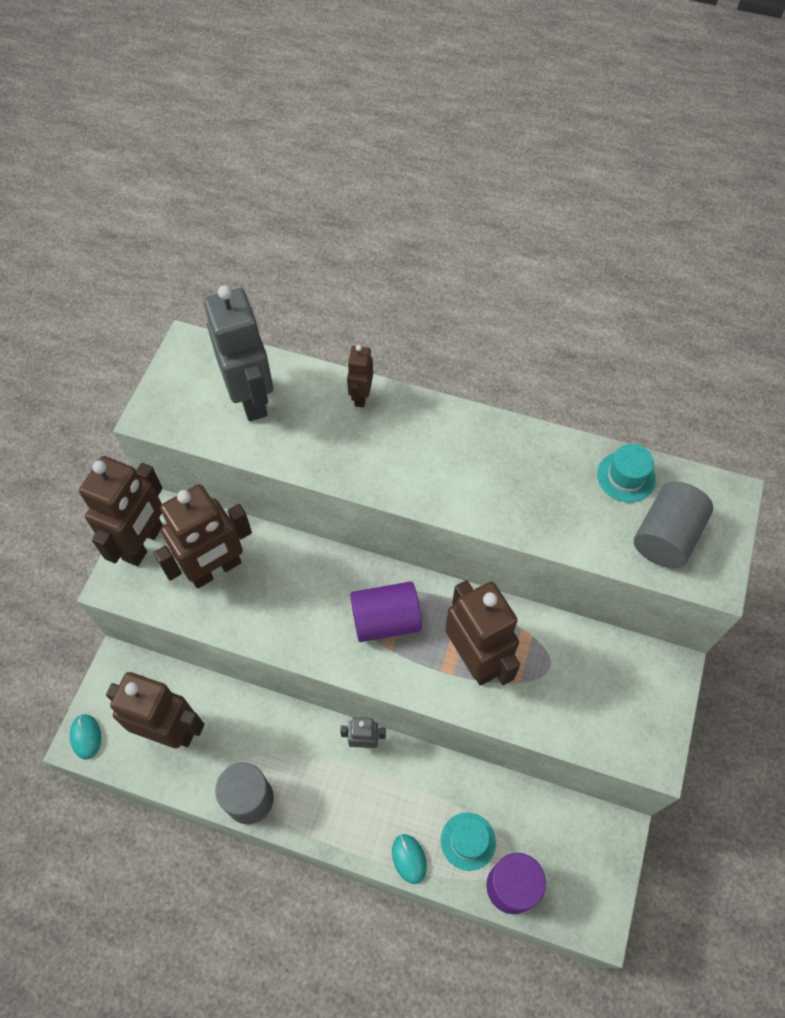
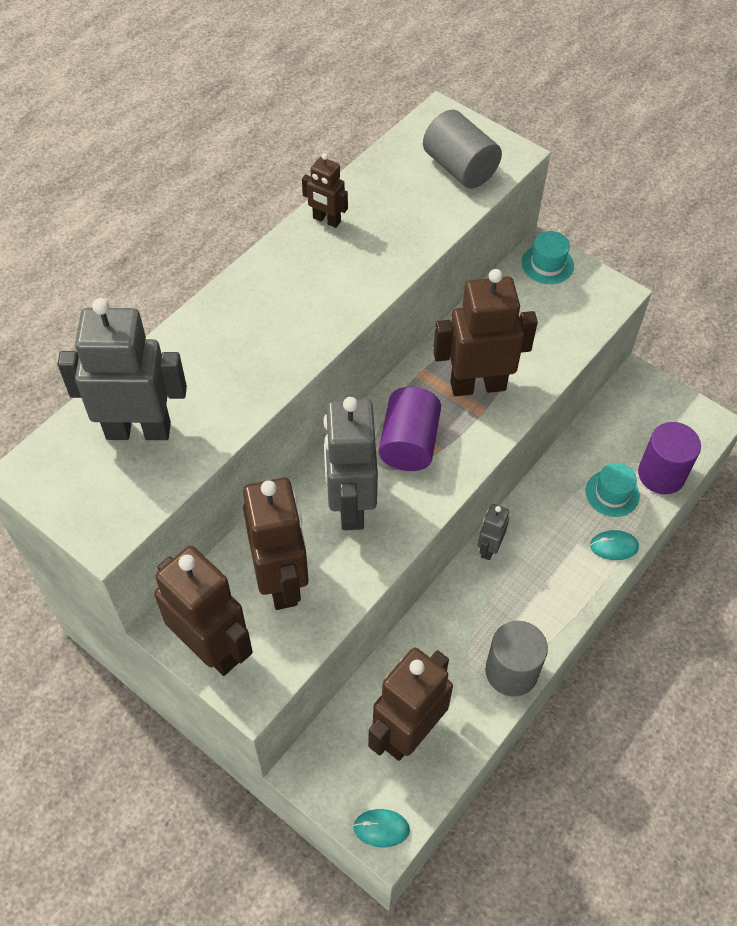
camera: 70 degrees left, 5 degrees down
(304, 594) = (350, 505): none -> grey robot
(361, 396) = (192, 333): brown robot -> brown robot (326, 220)
(626, 477) = (389, 171): turquoise hat -> turquoise hat (547, 264)

